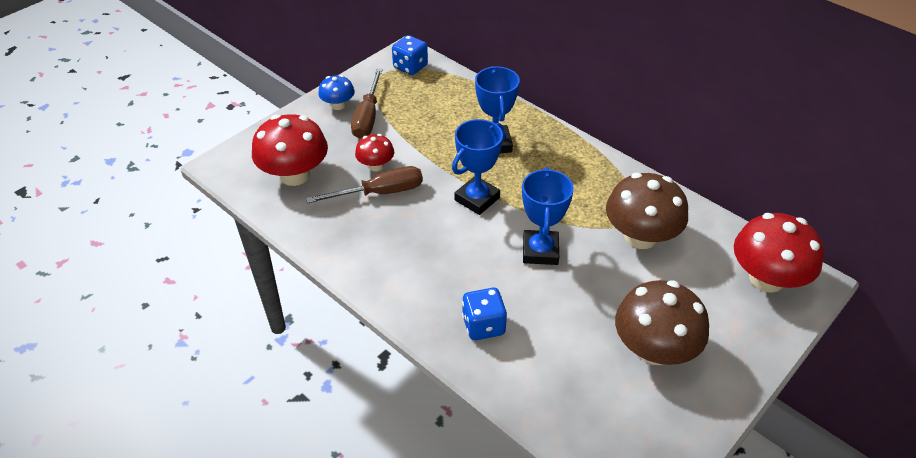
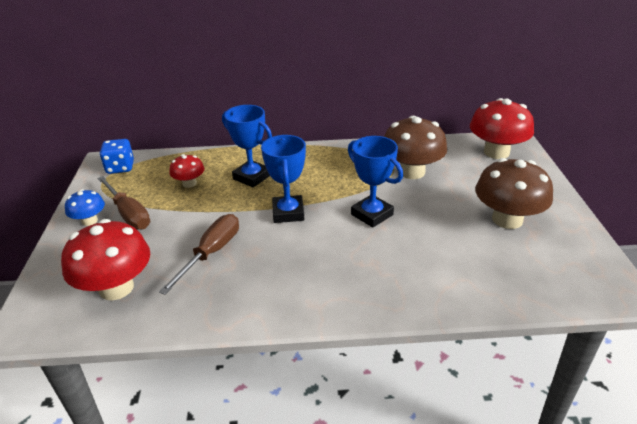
camera: 45 degrees left, 10 degrees down
(376, 165) = (181, 239): red mushroom -> red mushroom (189, 183)
(483, 325) = (406, 279): blue dice -> none

